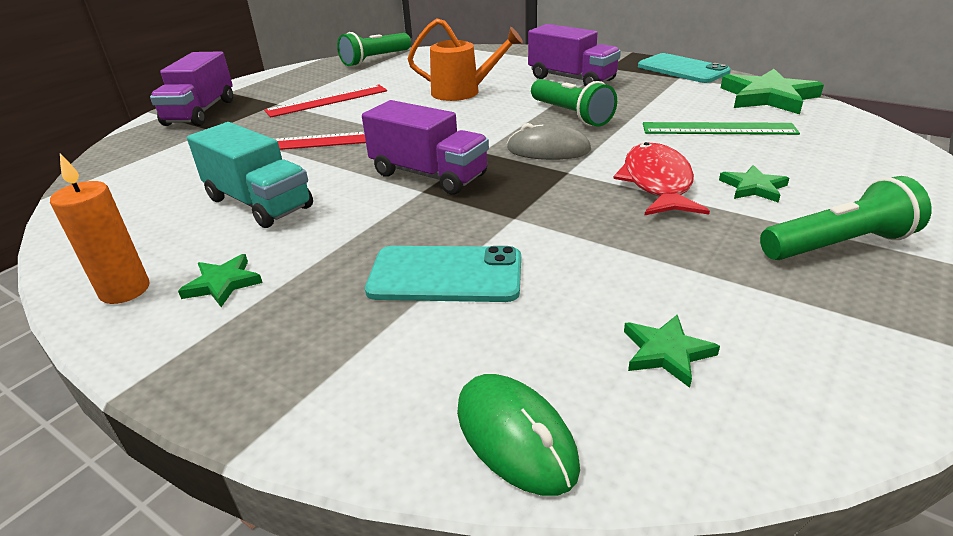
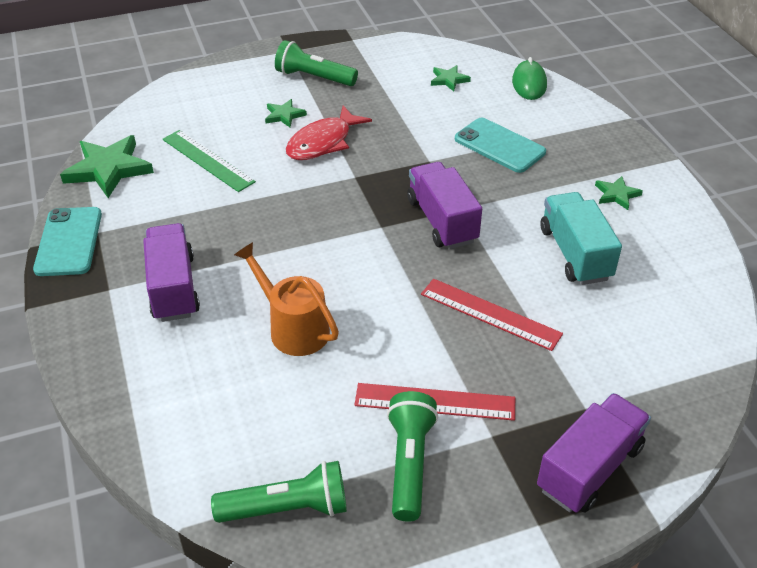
camera: 145 degrees left, 10 degrees up
(125, 290) = (673, 216): orange candle -> none
(548, 150) = (338, 202): grey mouse -> none
(571, 115) = (264, 231): green flashlight -> green flashlight (409, 463)

